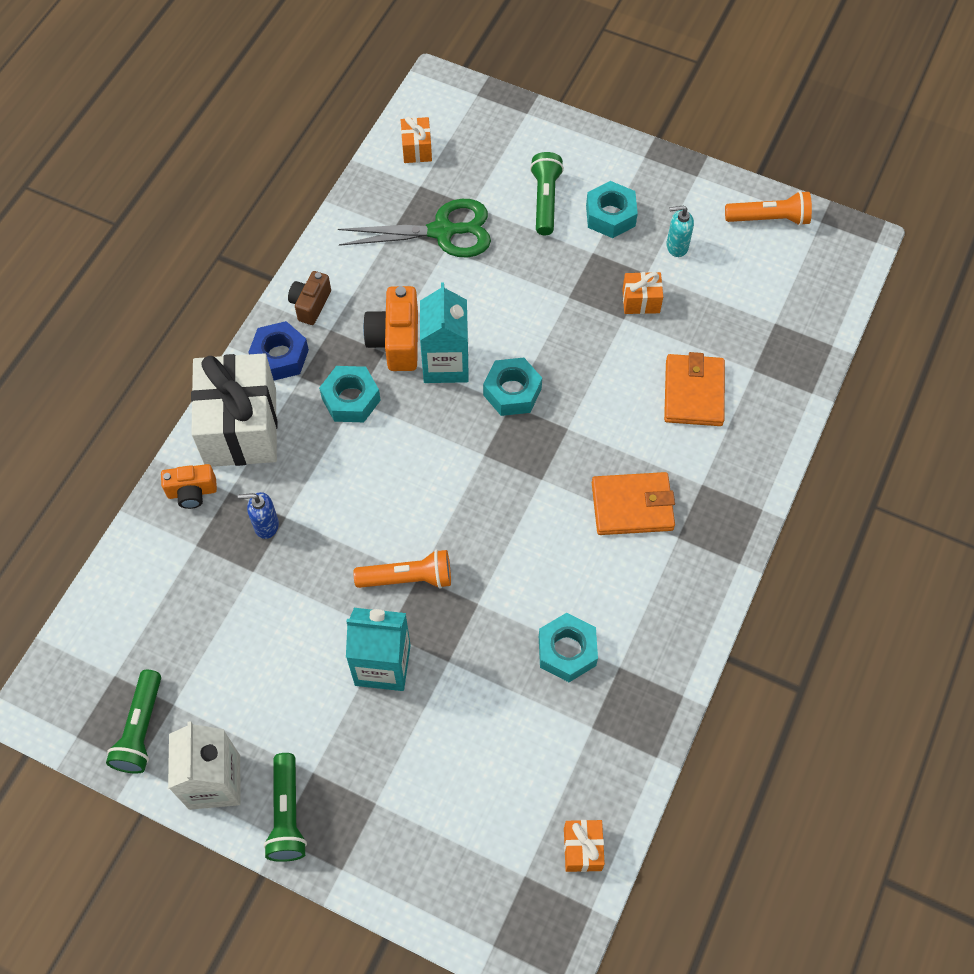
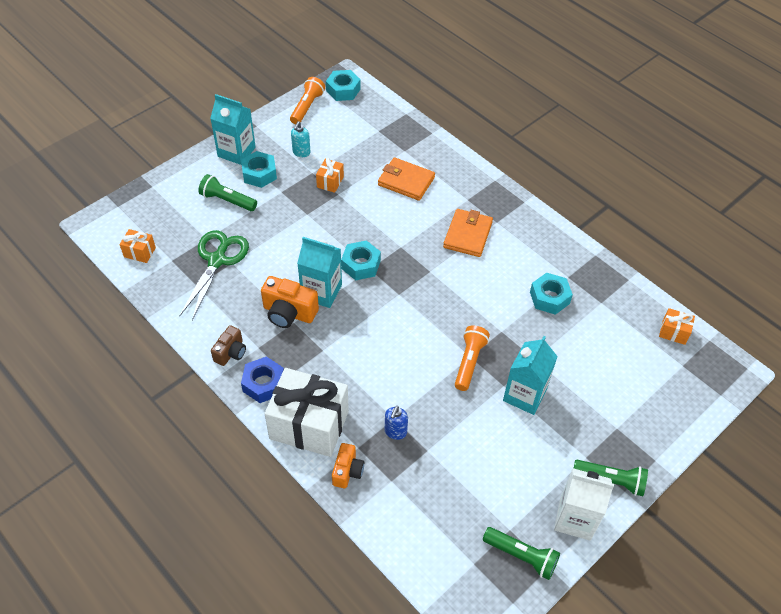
camera: 70 degrees left, 10 degrees down
(310, 304) = (231, 352): brown camera -> brown camera turned 105 degrees counterclockwise
(351, 399) = (321, 352): turquoise nut -> turquoise nut (343, 90)
(635, 174) = (236, 152): none -> turquoise carton

